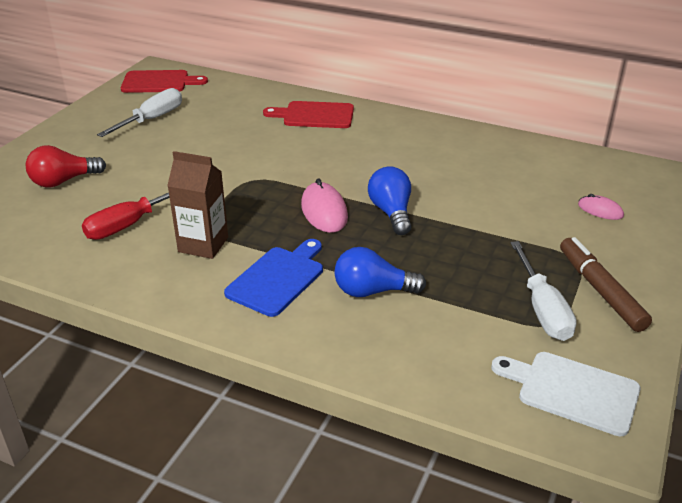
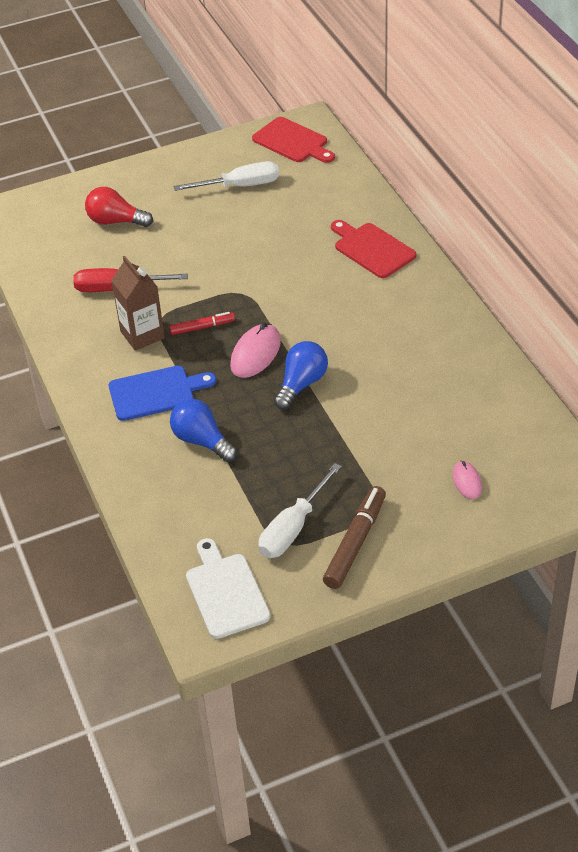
camera: 45 degrees right, 10 degrees up
(251, 215) = (202, 327): none -> red marker

